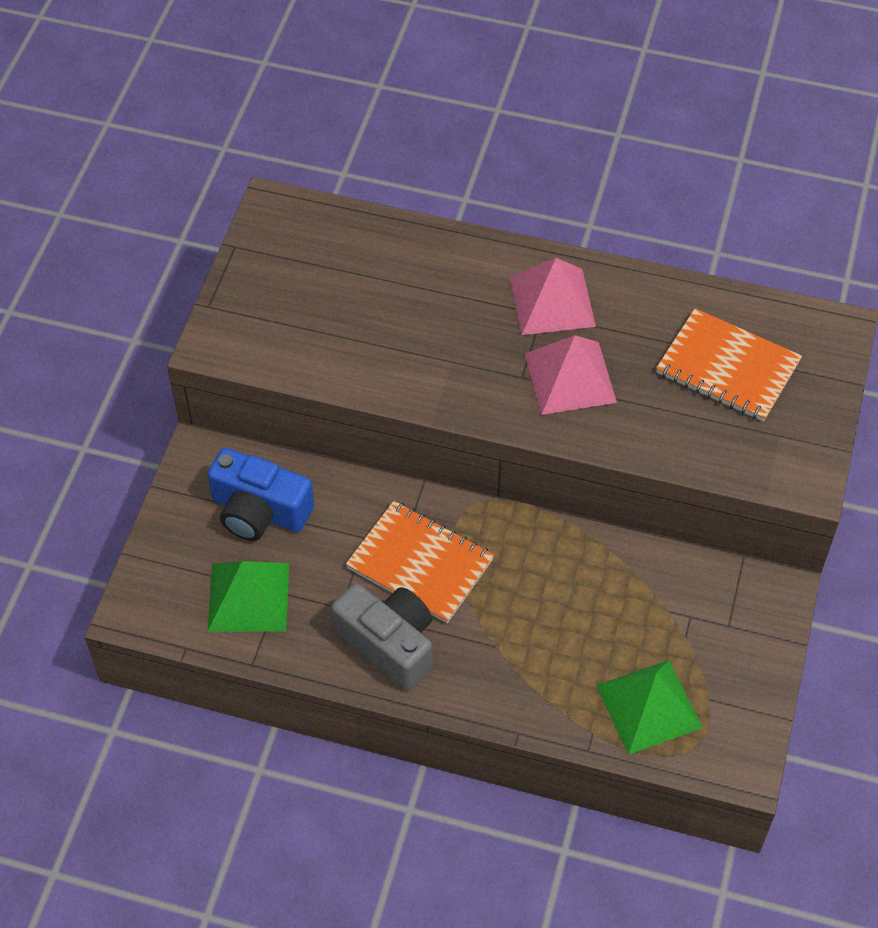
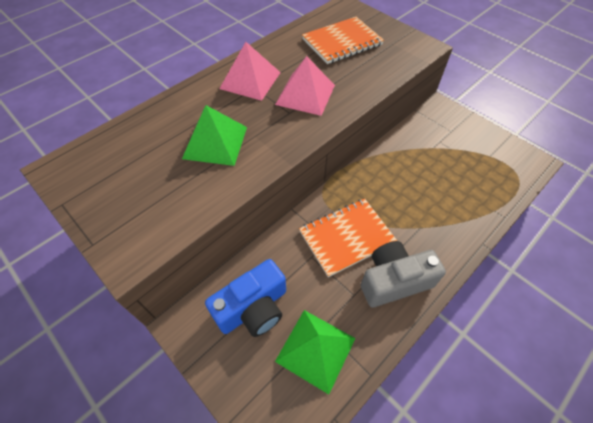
camera: 60 degrees left, 0 degrees up
(649, 706) = (486, 180): green pyramid -> green pyramid (215, 142)

